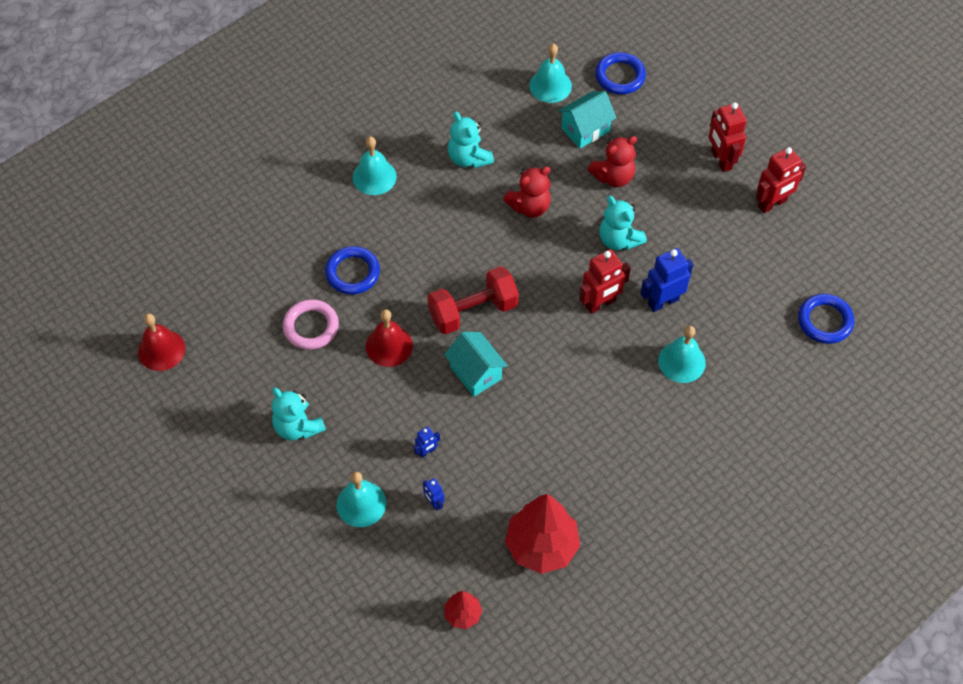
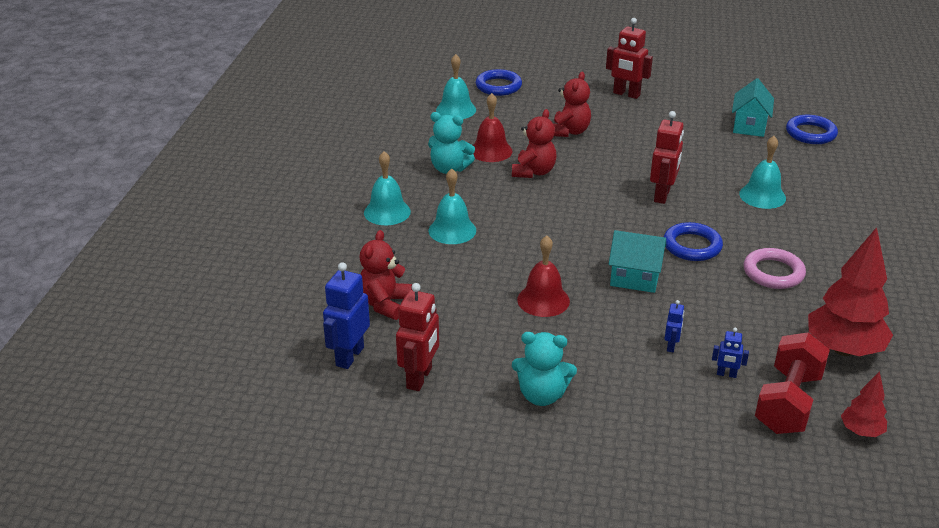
camera: 40 degrees left, 25 degrees down
(161, 350) = (336, 418): red bell -> red bell (491, 151)
(282, 272) = (385, 304): none -> red teddy bear
(311, 327) = (459, 324): pink ring -> pink ring (773, 273)
(352, 273) = (448, 273): blue ring -> blue ring (692, 246)
(361, 504) = (671, 413): turquoise bell -> turquoise bell (452, 230)
(473, 311) = (578, 246): red dumbbell -> red dumbbell (787, 402)
(585, 129) = (514, 119): turquoise house -> turquoise house (749, 126)
(619, 239) = (622, 159): turquoise teddy bear -> none
(663, 301) = (701, 174): blue robot -> blue robot (349, 356)
(772, 204) = (690, 98): red robot -> red robot (420, 378)

